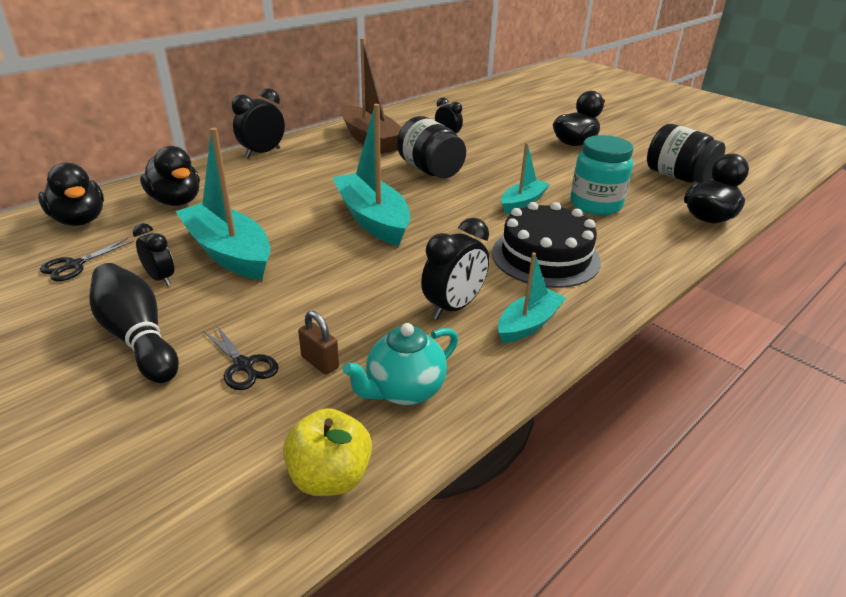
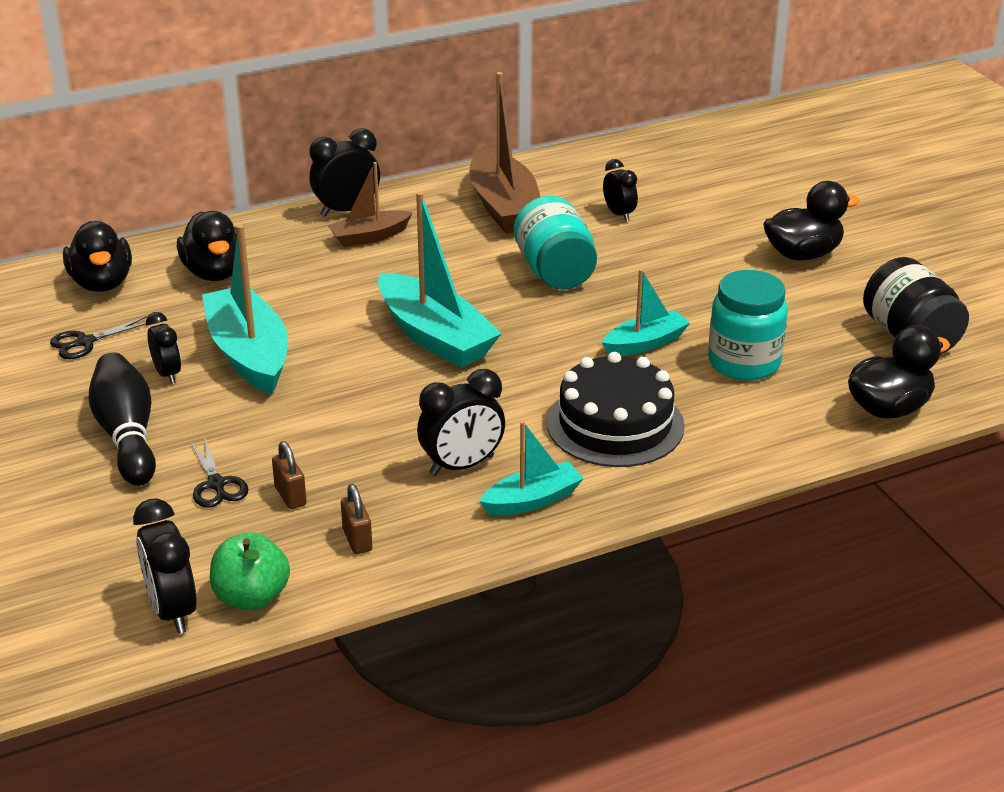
camera: 20 degrees right, 0 degrees up
(248, 516) = (172, 611): none -> black clock
(287, 166) = (369, 237): none -> brown boat
(330, 477) = (251, 597): yellow apple -> green apple
(372, 219) = (435, 336): turquoise boat -> turquoise boat turned 150 degrees clockwise
(404, 391) = (357, 540): turquoise teapot -> brown padlock
(430, 170) = (555, 272): black jar -> turquoise jar

